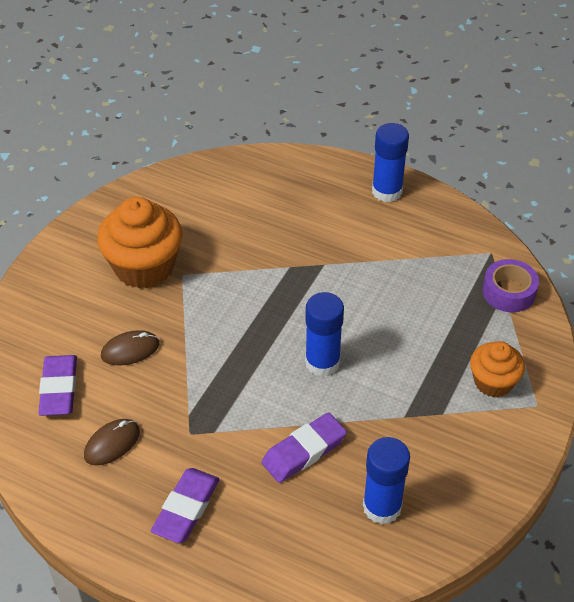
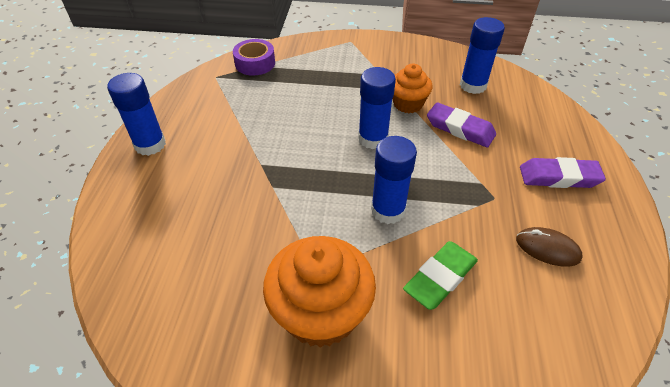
camera: 110 degrees left, 0 degrees up
(59, 389) = (527, 324): purple eraser -> none
(130, 350) = (440, 278): brown mouse -> green eraser
(218, 340) = (388, 210): none -> blue glue stick
(493, 382) = (342, 59): orange cupcake -> orange cupcake (408, 104)

